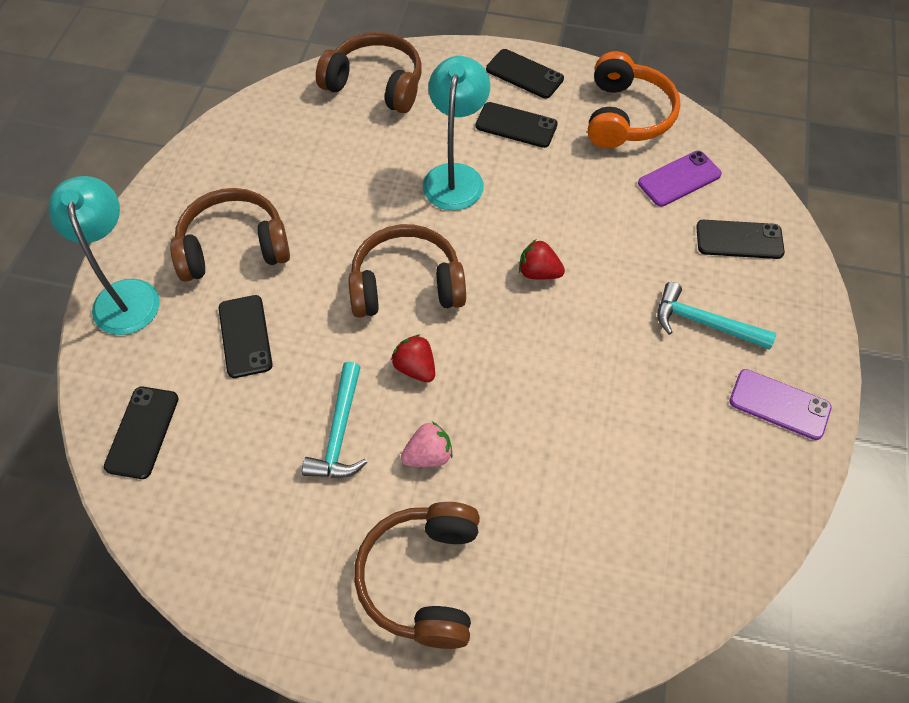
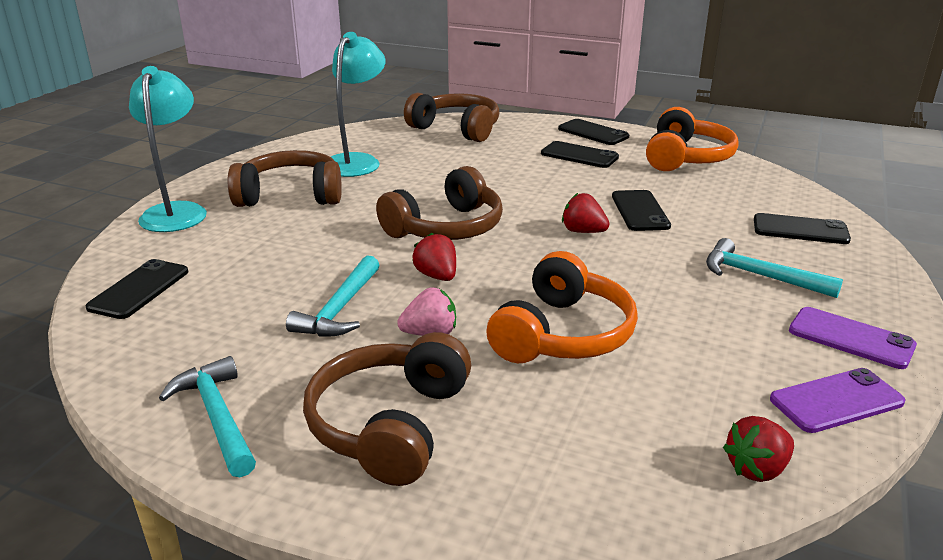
camera: 10 degrees right, 30 degrees down
(245, 336) = (274, 243): black phone -> black phone (639, 211)
(280, 593) = (217, 417): none -> turquoise hammer
(406, 285) = (446, 228): brown headphones -> brown headphones turned 135 degrees clockwise
(455, 176) = (514, 175): turquoise lamp -> turquoise lamp (357, 161)
(542, 437) = (562, 334): none -> orange headphones
(679, 179) = (737, 192): purple phone -> purple phone (836, 401)
(707, 579) = (757, 469): none -> red strawberry

